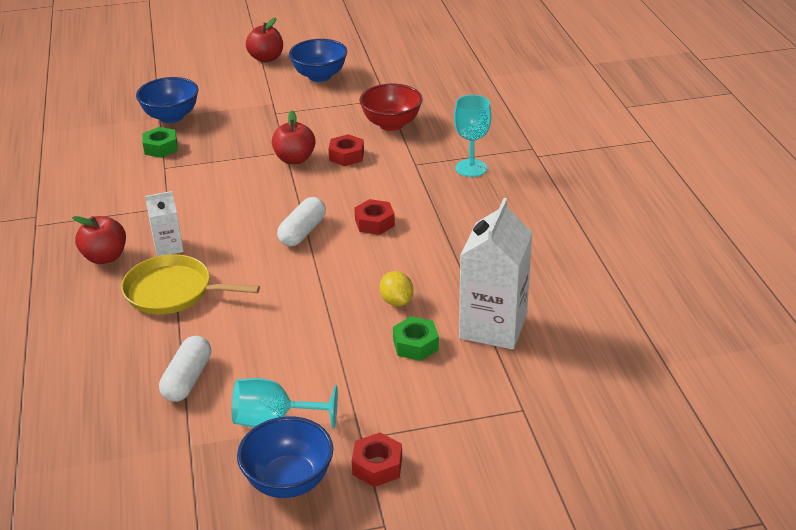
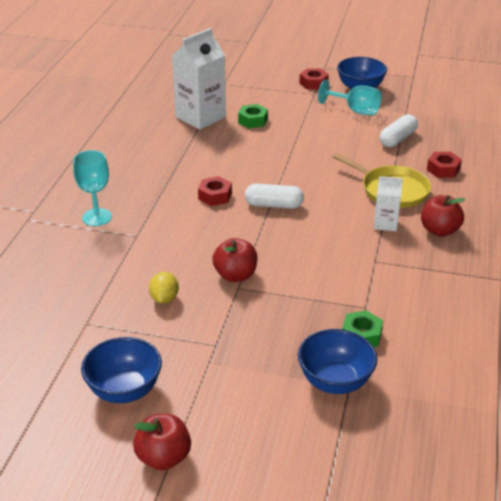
camera: 155 degrees left, 0 degrees up
(303, 232) = (274, 205): white capsule -> white capsule turned 45 degrees clockwise
(346, 156) = (186, 263): red nut -> red nut (443, 169)
(391, 124) = (114, 286): red bowl -> none
(396, 301) = (244, 144): yellow lemon -> yellow lemon (164, 299)

